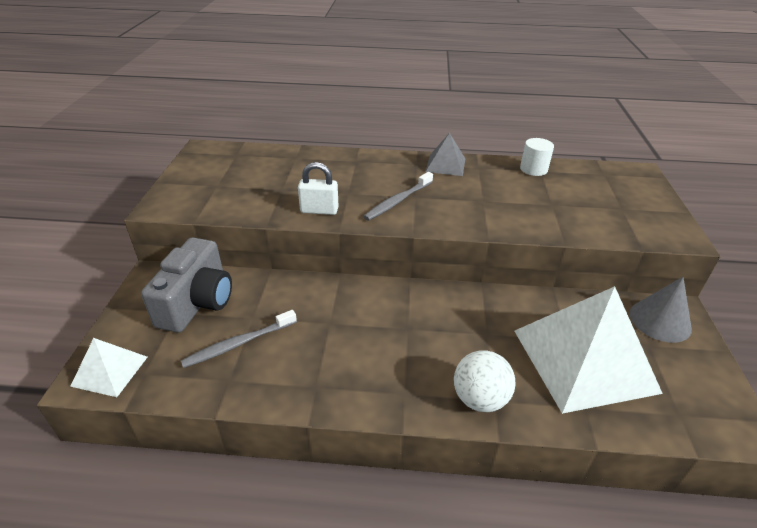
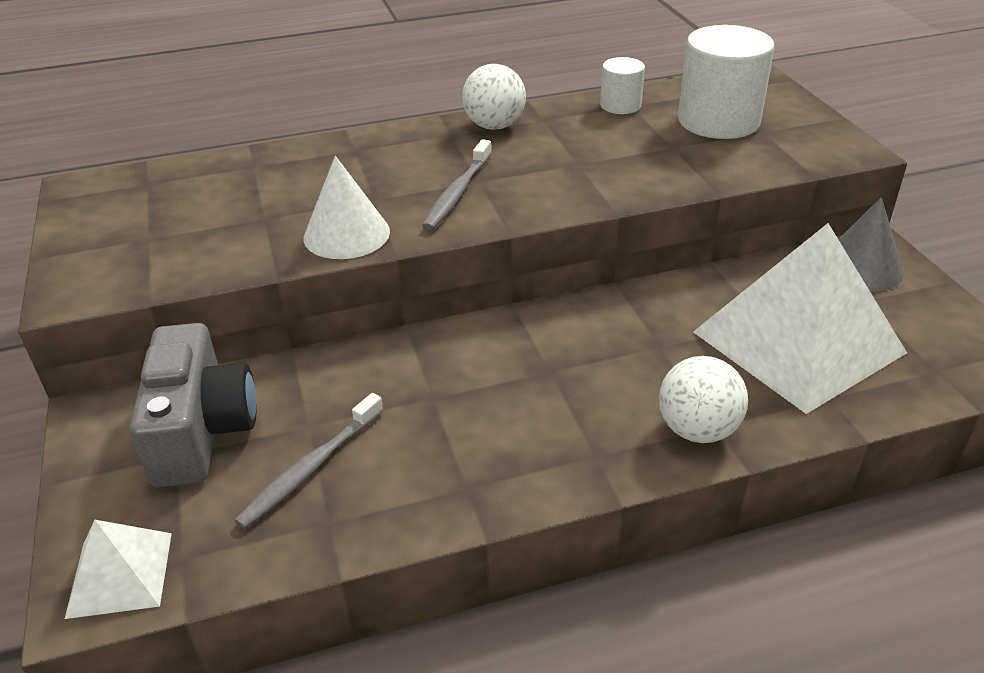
camera: 20 degrees left, 0 degrees up
(319, 210) = (346, 234): white padlock -> white cone
(445, 165) = (494, 126): grey pyramid -> white ball
(594, 194) = (718, 121): none -> white cylinder

